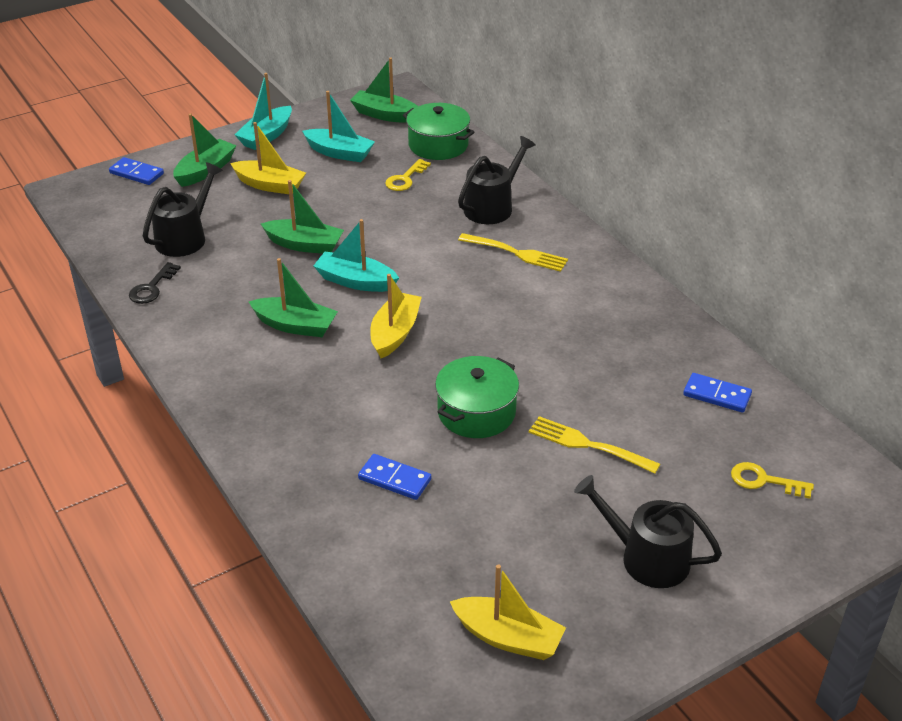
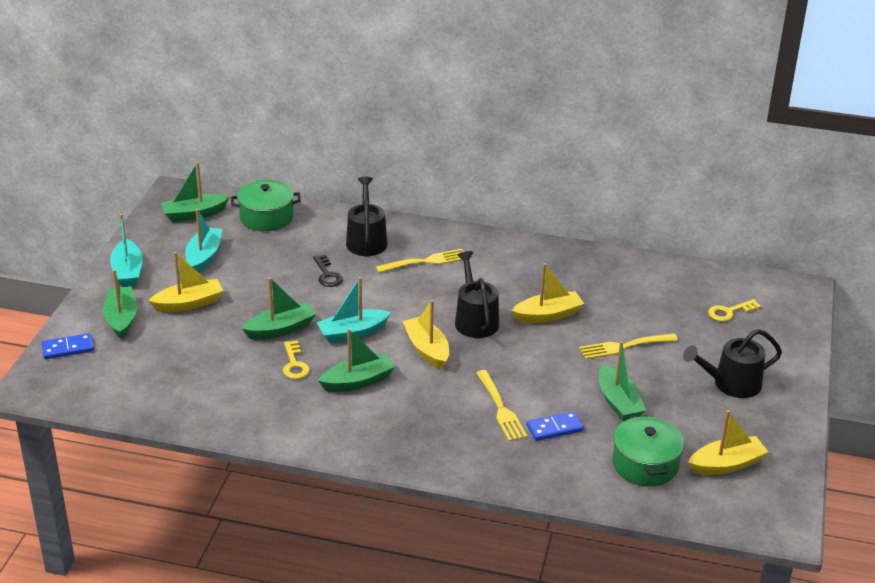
camera: 45 degrees left, 5 degrees down
(152, 288) = (218, 415): black key -> black key (327, 274)
(184, 238) = (185, 371): black watering can -> black watering can (475, 320)
(339, 153) = (204, 256): turquoise boat -> turquoise boat turned 60 degrees counterclockwise
(376, 427) = (500, 408): none -> yellow fork
(405, 179) = (280, 251): yellow key -> yellow key (294, 364)
(476, 412) = (542, 365): green pot -> green pot (645, 464)
(495, 496) = (618, 402): none -> green boat
(556, 368) = (548, 315): none -> yellow boat
(717, 395) = (648, 281): blue domino -> none

